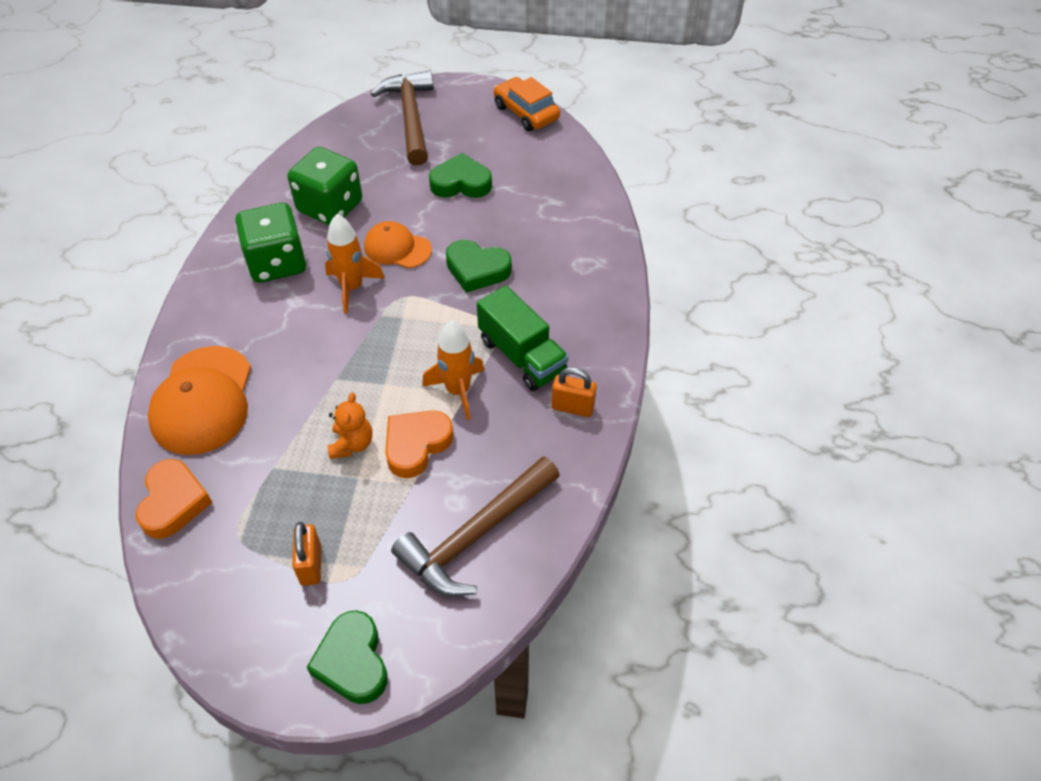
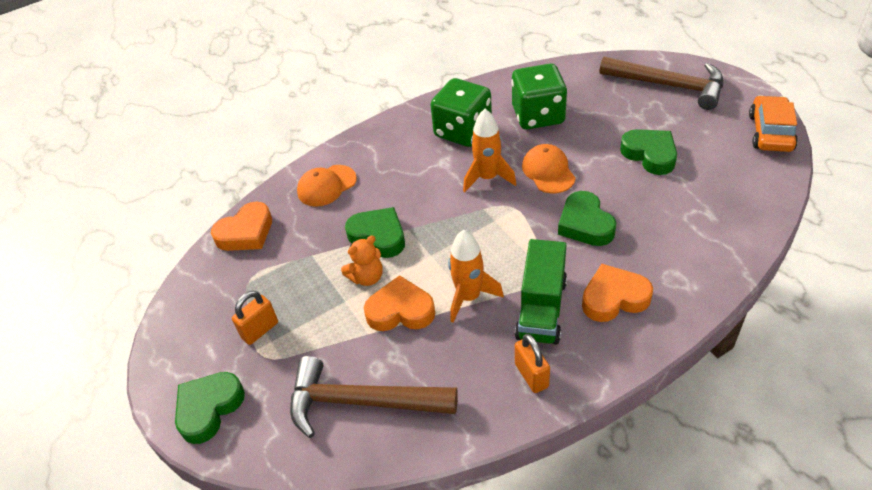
camera: 55 degrees right, 5 degrees down
(203, 400) = (326, 186): orange cap -> orange cap, size x0.60
(316, 404) = (378, 236): none -> green heart
(410, 117) = (669, 86): brown hammer -> brown hammer turned 75 degrees clockwise
(561, 308) = (614, 298): none -> orange heart

